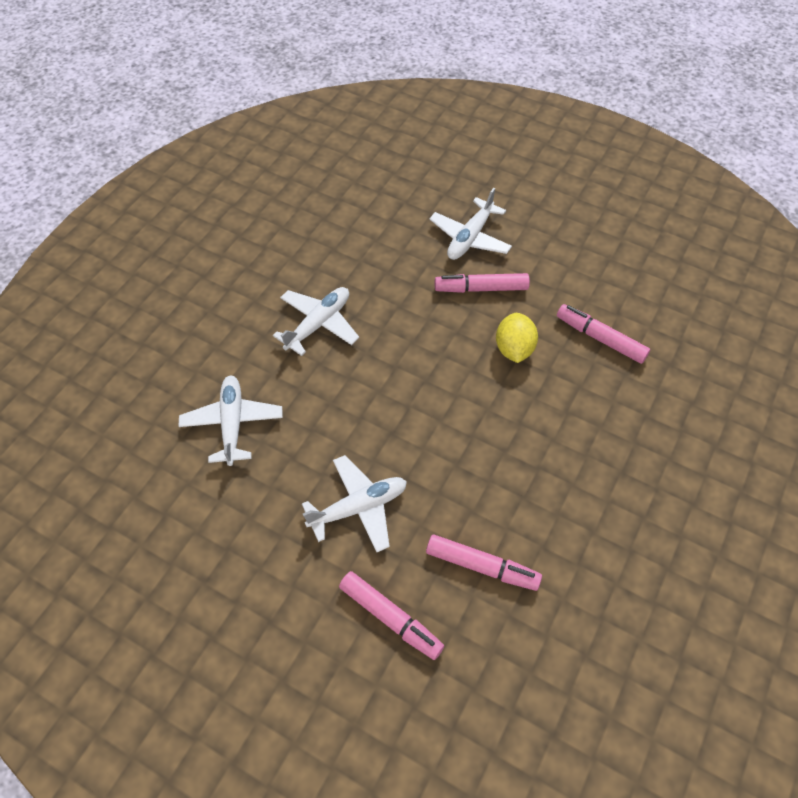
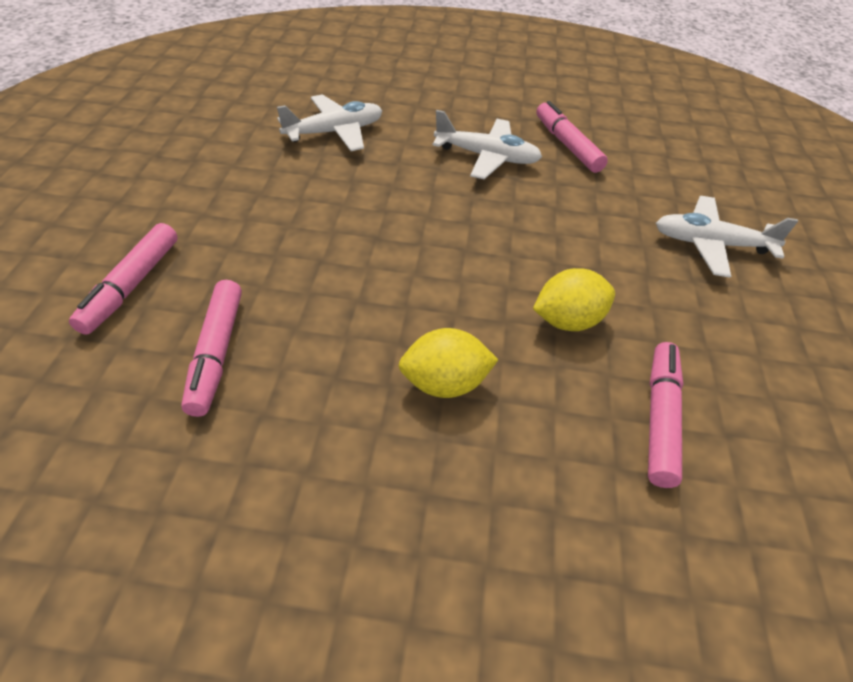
camera: 65 degrees right, 10 degrees down
(358, 507) = (267, 232): white plane -> none
(481, 288) = (640, 270): pink marker -> pink marker (567, 145)
(546, 436) = (444, 384): none -> yellow lemon

